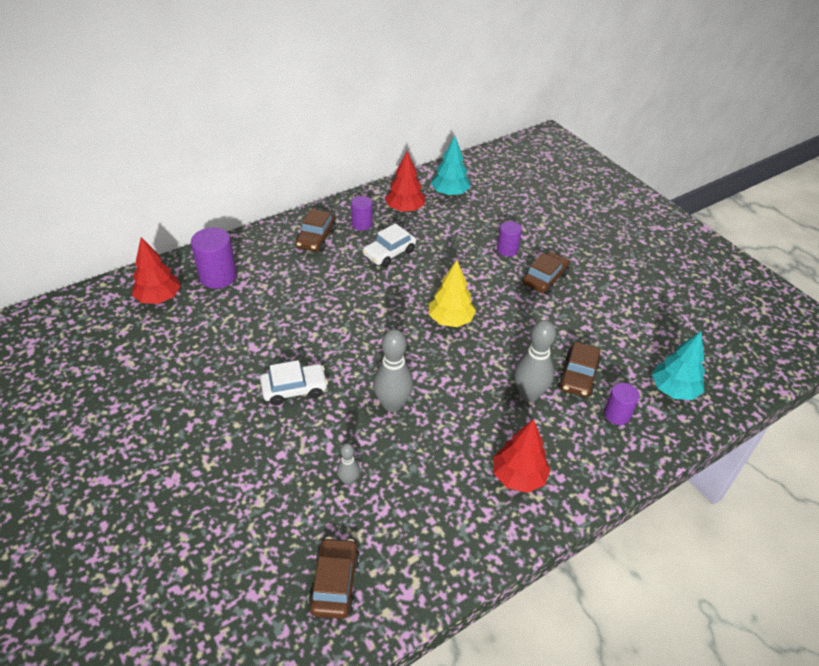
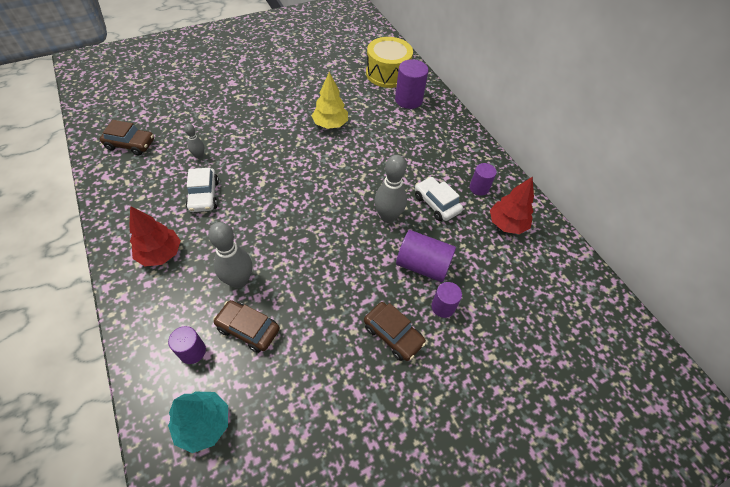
camera: 95 degrees right, 10 degrees up
(159, 298) = (387, 73): red tree -> yellow drum
(294, 389) = (287, 134): white car -> white car (204, 195)
(316, 238) = (456, 155): brown car -> none
(392, 404) = (257, 186): grey bowling pin -> grey bowling pin (388, 217)
(449, 193) = (541, 269): turquoise tree -> none
(450, 320) = (342, 237): yellow tree -> yellow tree (330, 124)
(467, 262) = (422, 265): none -> purple cylinder

